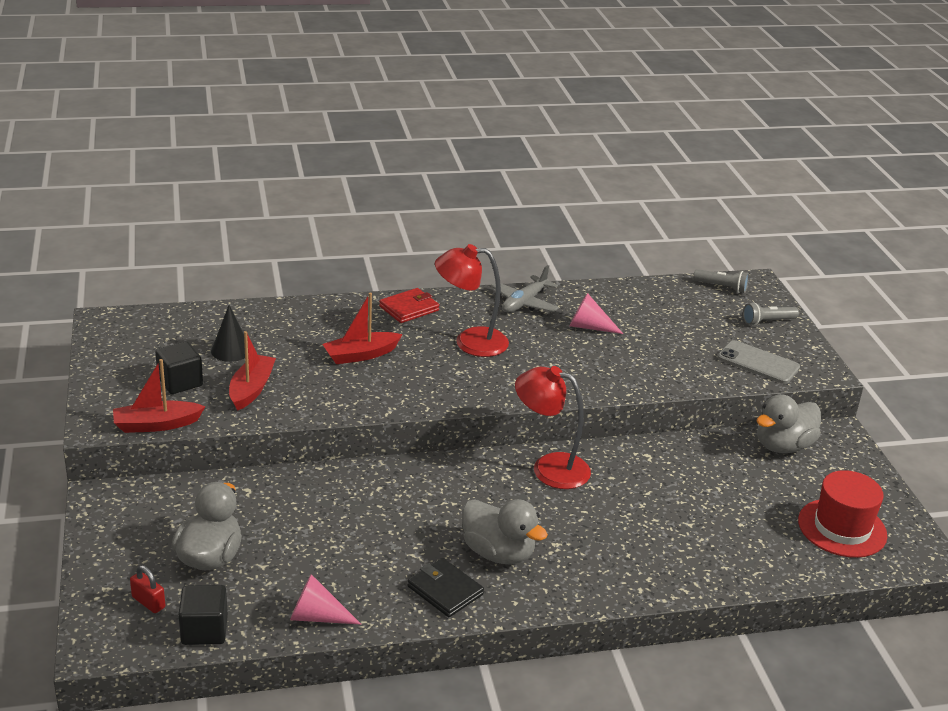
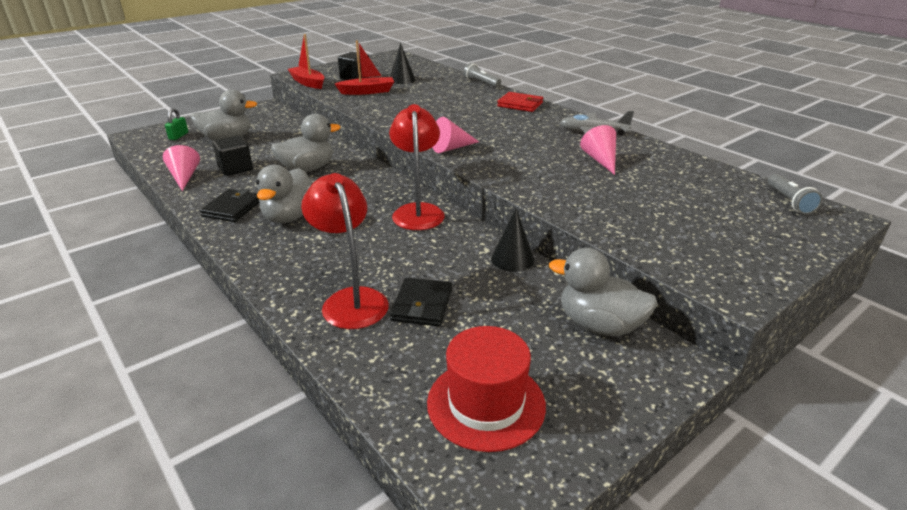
camera: 65 degrees right, 0 degrees up
(148, 602) = (178, 136): red padlock -> green padlock
(204, 630) = (159, 153): black cube -> black cube (235, 168)
(361, 355) = (442, 105): red boat -> none
(380, 511) = (307, 169): none -> grey duck
(470, 342) = (507, 128): red lamp -> red lamp (351, 300)
(493, 392) = (451, 148): none -> pink cone
(672, 448) = (512, 259): none -> black cone
(713, 518) = (422, 305): none -> black wallet
(758, 363) = (680, 248): grey phone -> none
(767, 321) = (774, 238): grey flashlight -> grey flashlight (481, 83)

